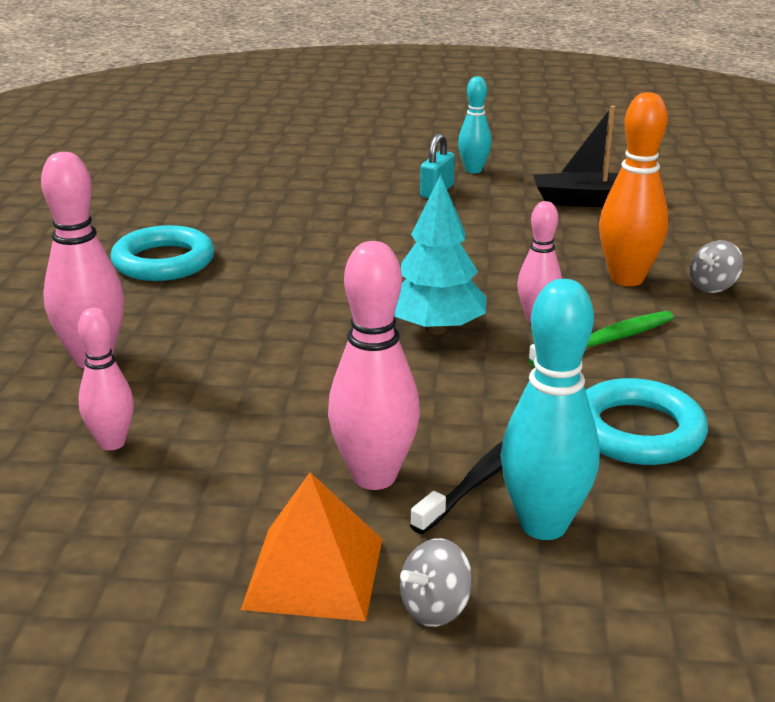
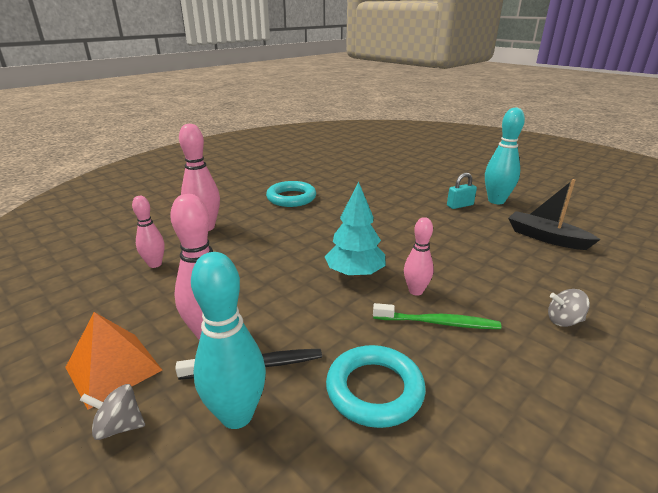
camera: 40 degrees right, 0 degrees up
(473, 170) = (496, 201): turquoise bowling pin -> turquoise bowling pin, size x1.62
(626, 279) = (506, 291): orange bowling pin -> none

